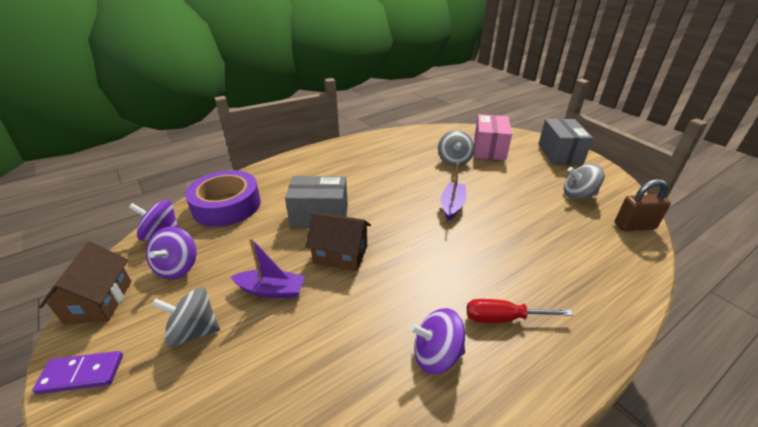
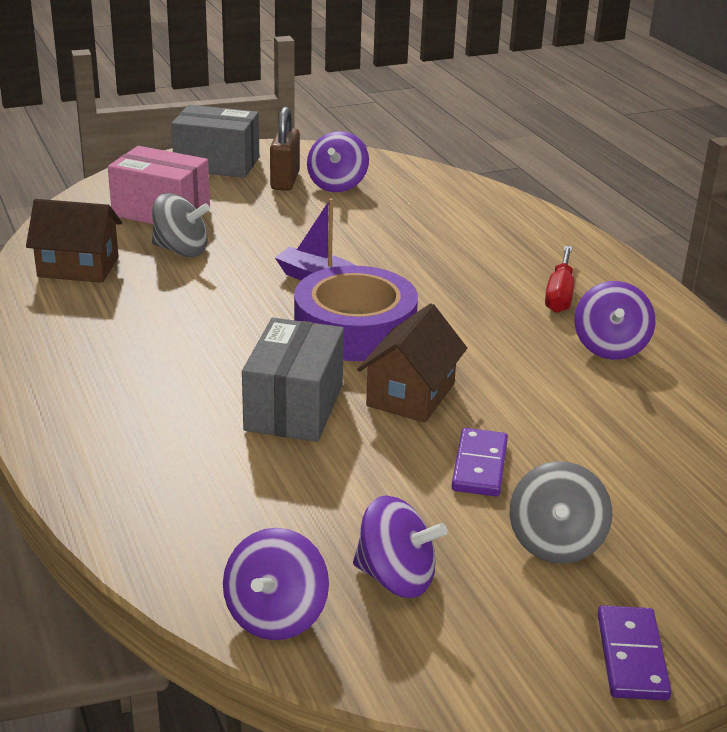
camera: 80 degrees left, 5 degrees down
(99, 301) = (471, 673): brown house -> brown house (78, 267)
(226, 205) = (201, 525): purple tape -> purple tape (355, 328)
(271, 290) = (480, 466): purple boat -> purple domino
(578, 195) = (337, 185): grey spinning top -> purple spinning top
(634, 226) = (419, 174): brown padlock -> brown padlock (285, 181)

